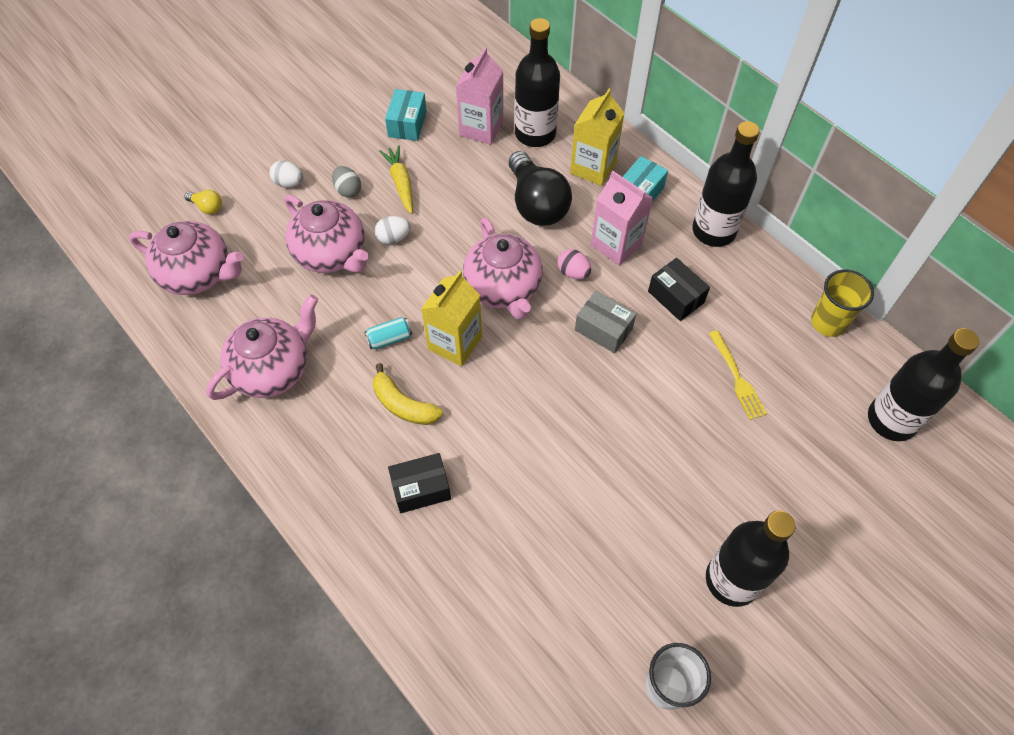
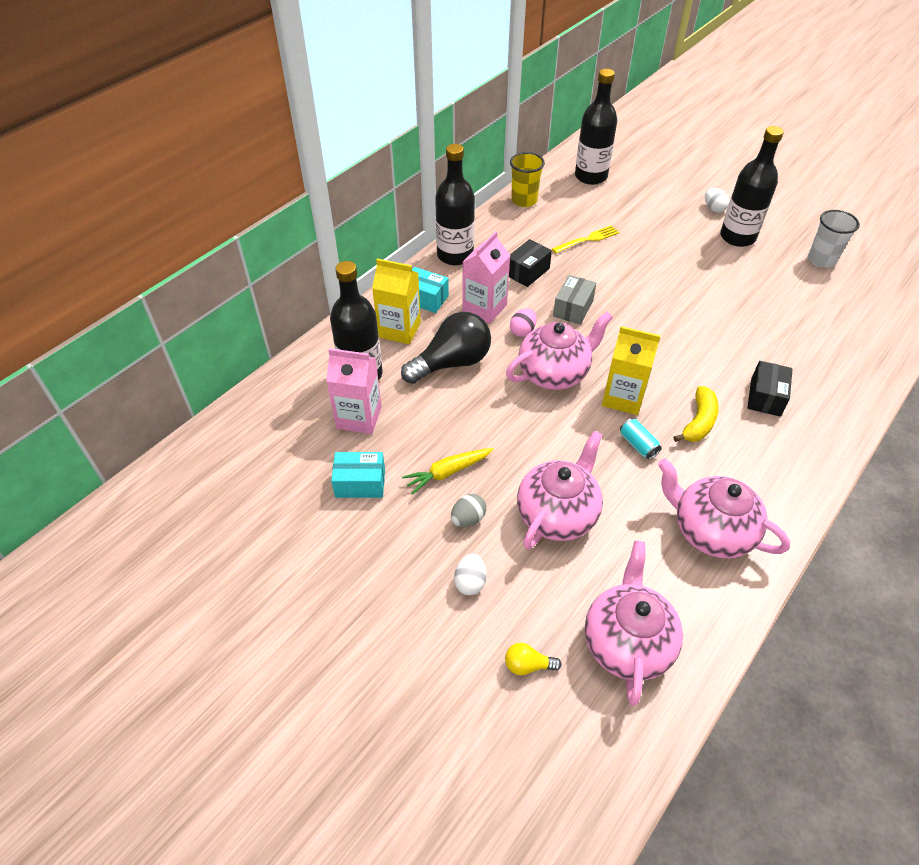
camera: 100 degrees left, 10 degrees down
(207, 207) = (528, 665): yellow light bulb -> yellow light bulb turned 105 degrees counterclockwise
(393, 238) = (521, 464): white egg -> white egg (714, 209)
(421, 489) = (765, 397): black box -> black box turned 45 degrees clockwise

